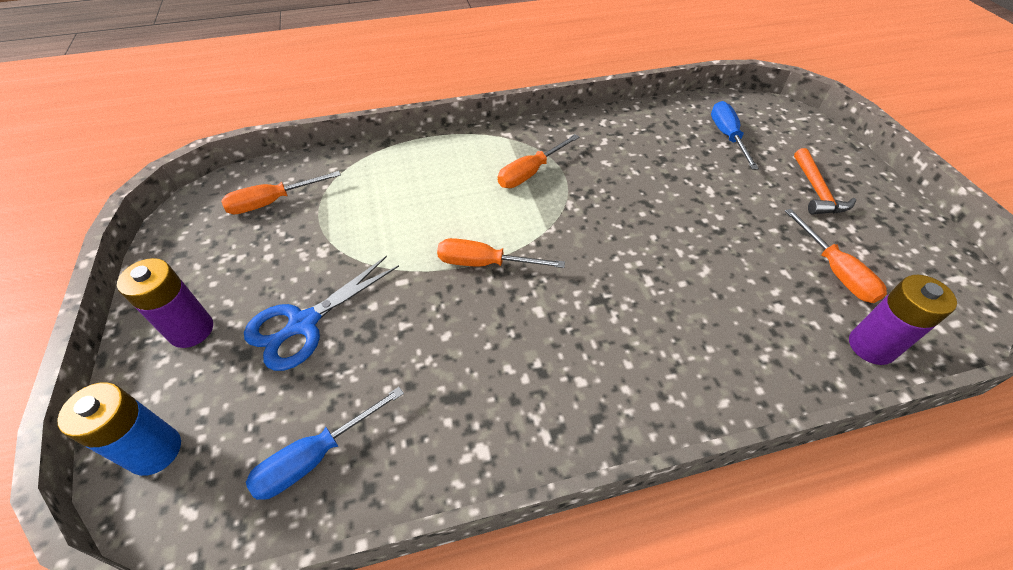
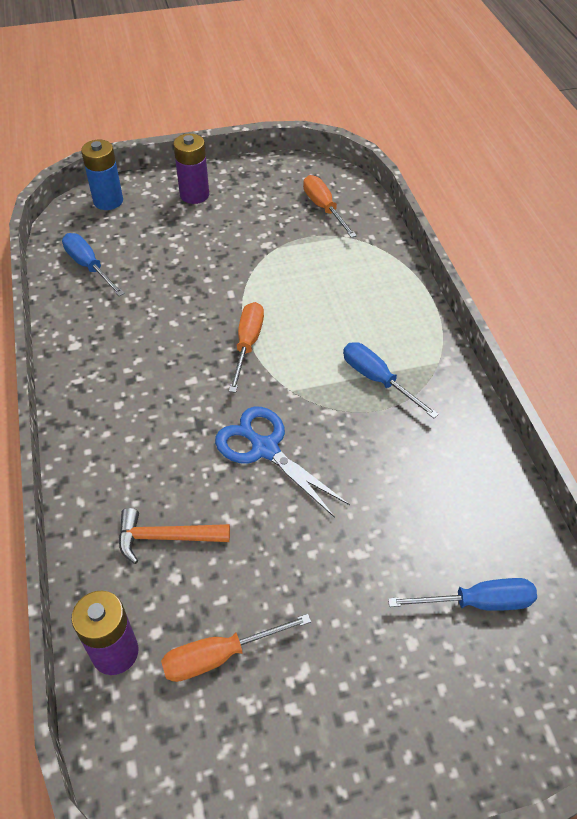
camera: 90 degrees right, 0 degrees up
(304, 324) = (193, 245): blue scissors -> blue scissors (265, 449)
(530, 173) = (377, 380): orange screwdriver -> blue screwdriver
(817, 191) = (364, 689): orange hammer -> orange hammer (165, 537)

